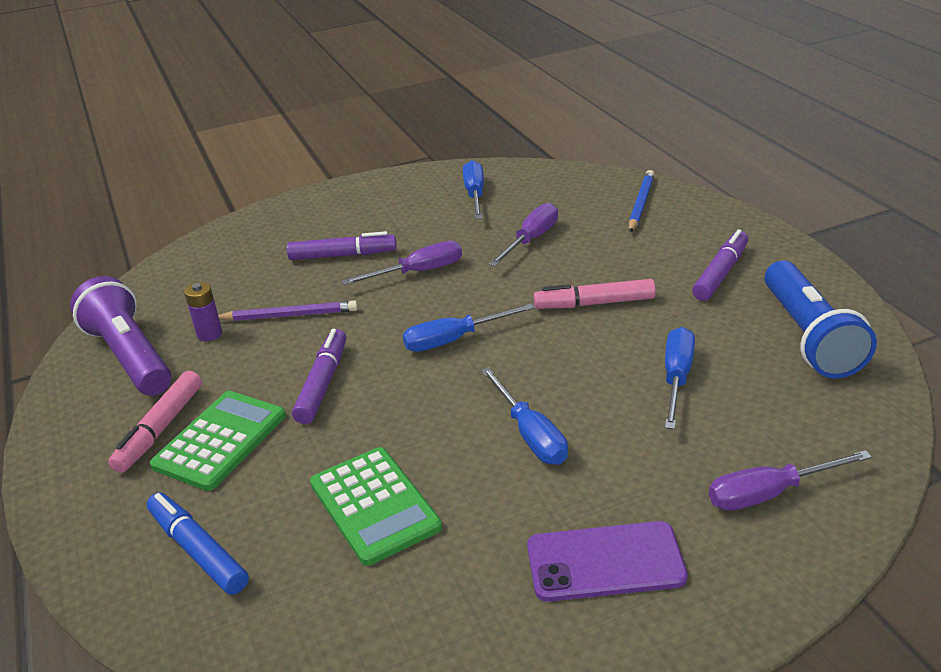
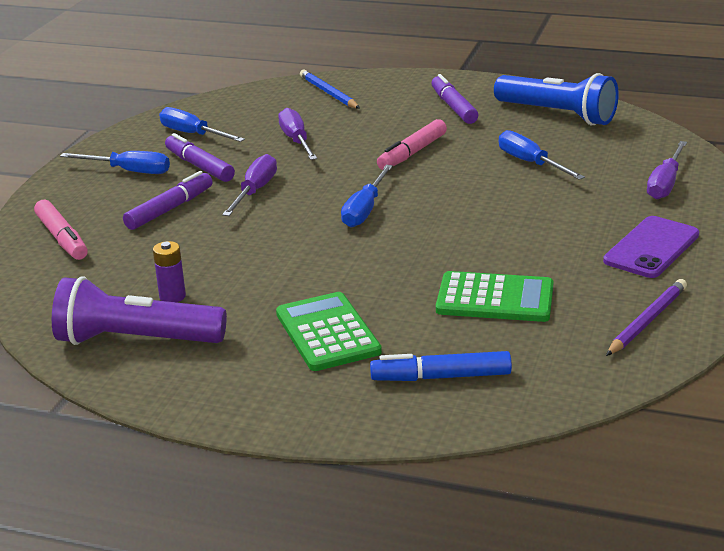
camera: 50 degrees left, 5 degrees down
(160, 429) = (268, 354): pink marker -> pink marker (62, 238)
(289, 315) = (213, 256): purple pencil -> purple pencil (647, 321)
(323, 383) = (328, 272): purple marker -> purple marker (199, 166)
(530, 434) = (509, 225): blue screwdriver -> blue screwdriver (129, 171)

